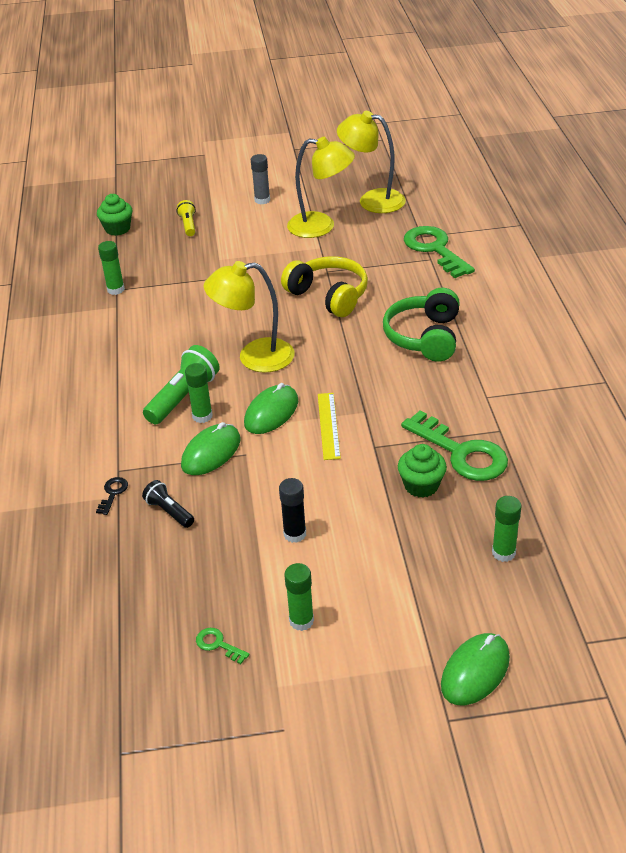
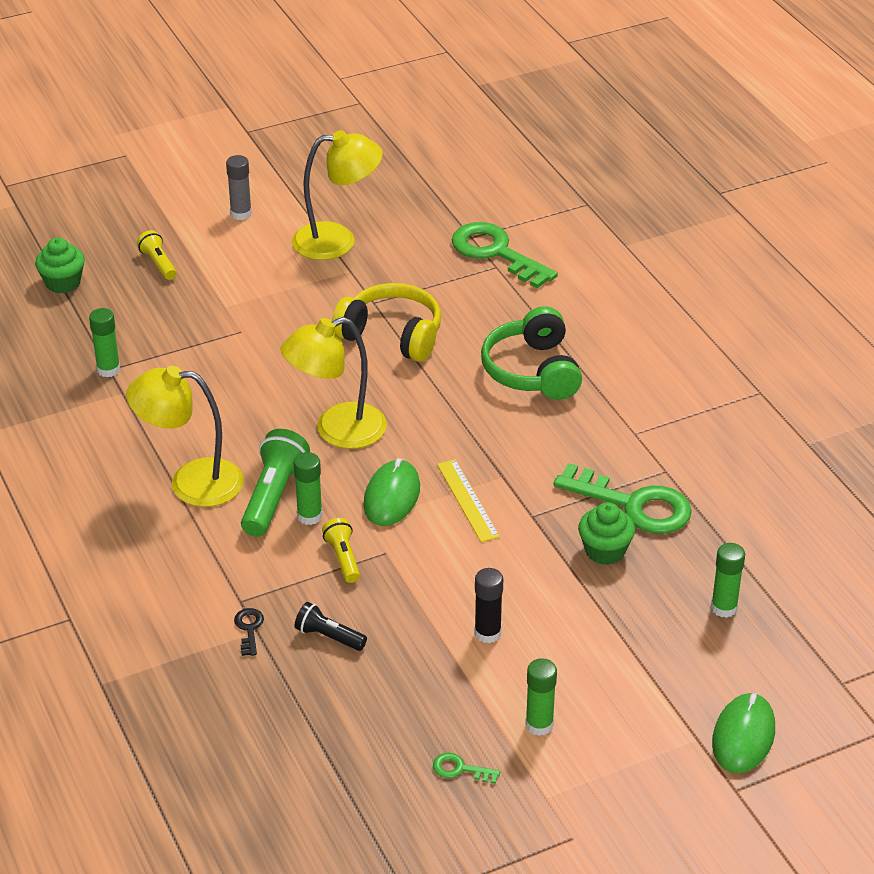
camera: 20 degrees left, 0 degrees up
(211, 452) = (343, 558): green mouse -> yellow flashlight
(372, 200) = (387, 194): yellow lamp -> yellow lamp (191, 482)

